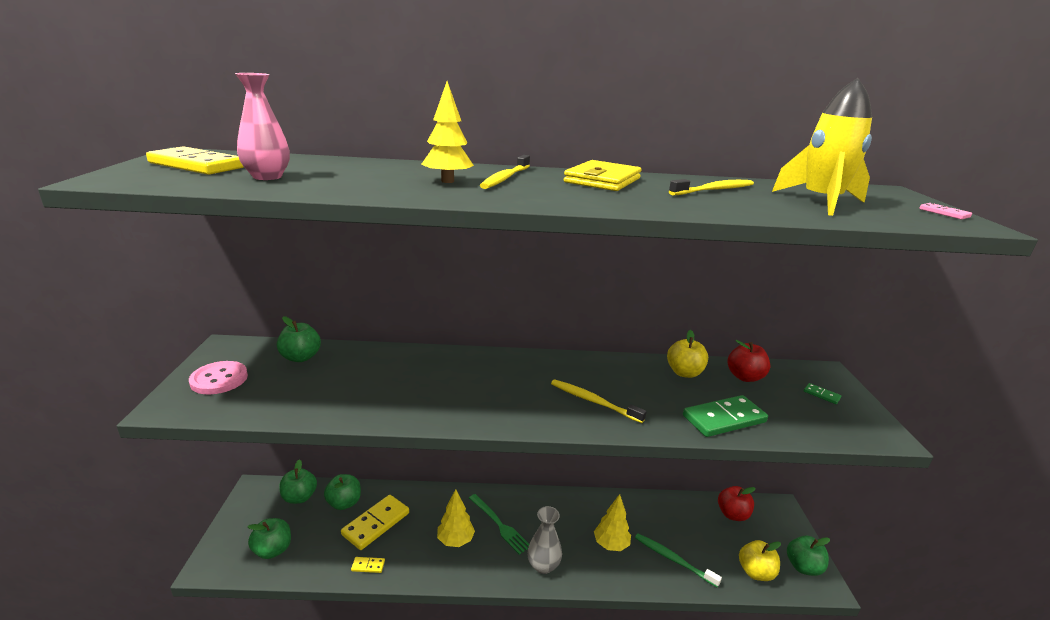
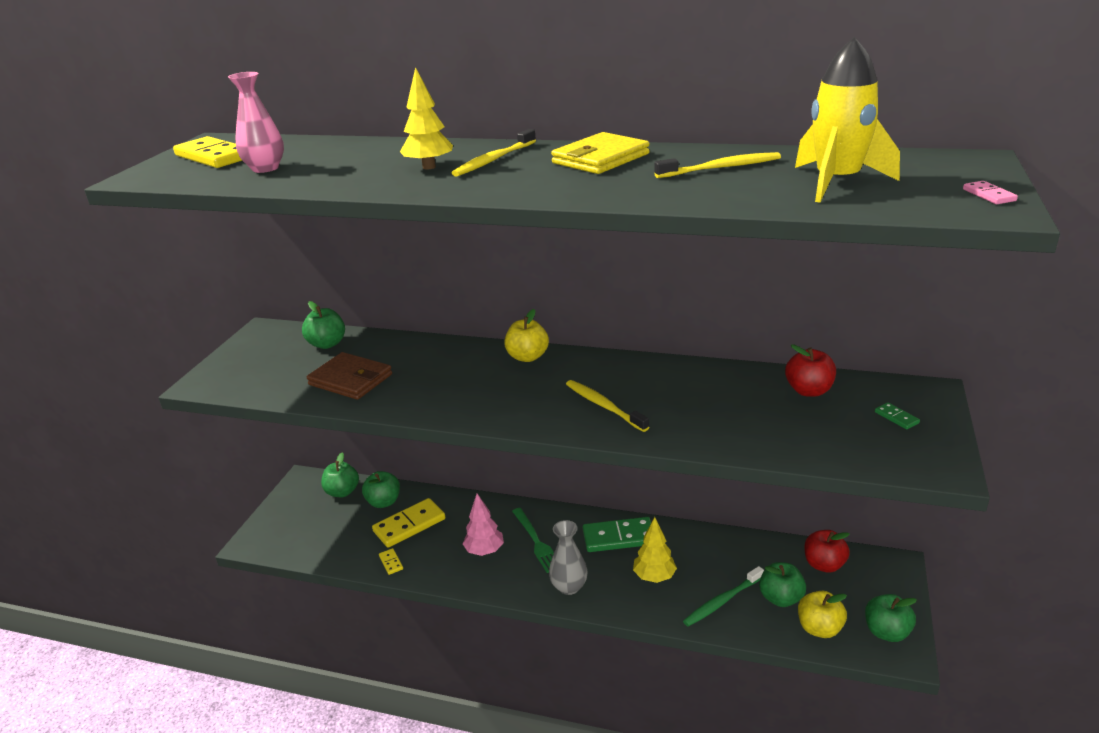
camera: 20 degrees right, 5 degrees up
(219, 379) = (249, 361): pink button -> none
(273, 550) = (307, 537): green apple -> green apple (780, 598)
(339, 392) = (350, 379): none -> brown wallet
(368, 566) = (391, 562): yellow domino -> yellow domino turned 45 degrees clockwise
(455, 540) = (484, 551): yellow tree -> pink tree
(673, 559) = (722, 601): green toothbrush -> green toothbrush turned 90 degrees counterclockwise
(684, 373) = (733, 381): yellow apple -> yellow apple (527, 357)
(724, 419) = (745, 435): green domino -> green domino (619, 537)

